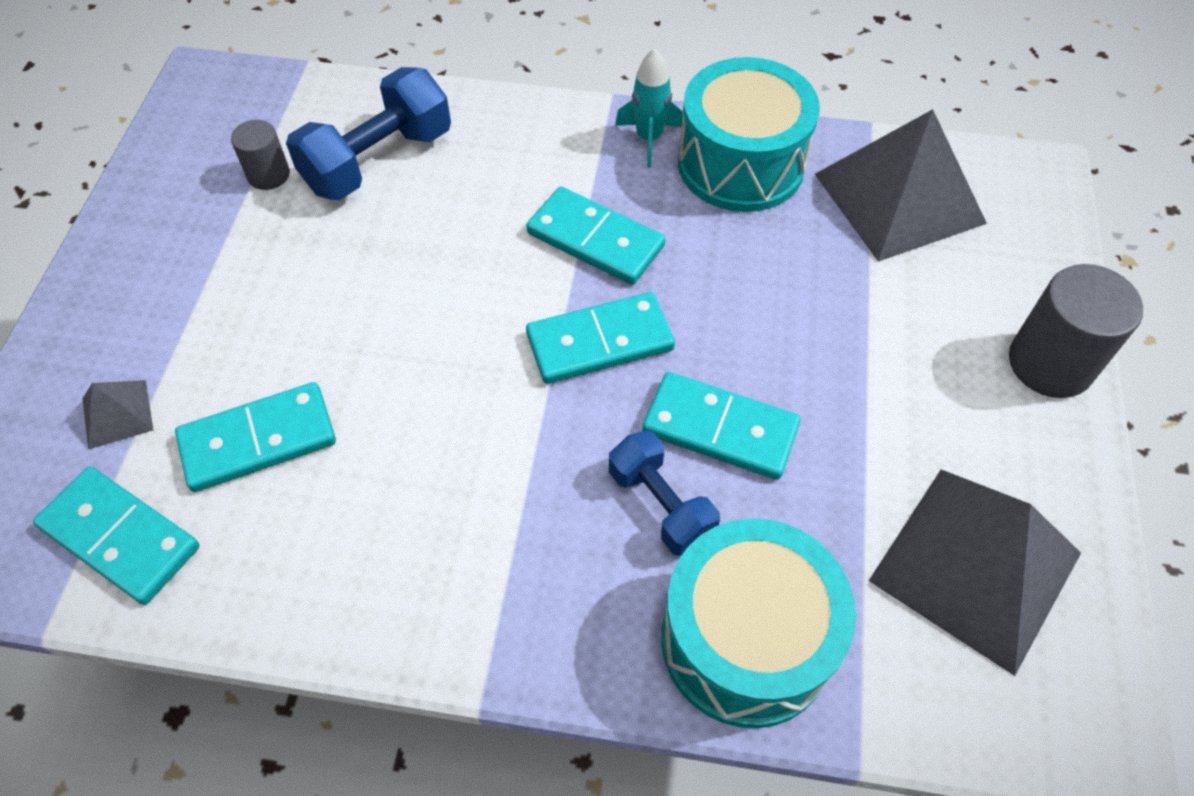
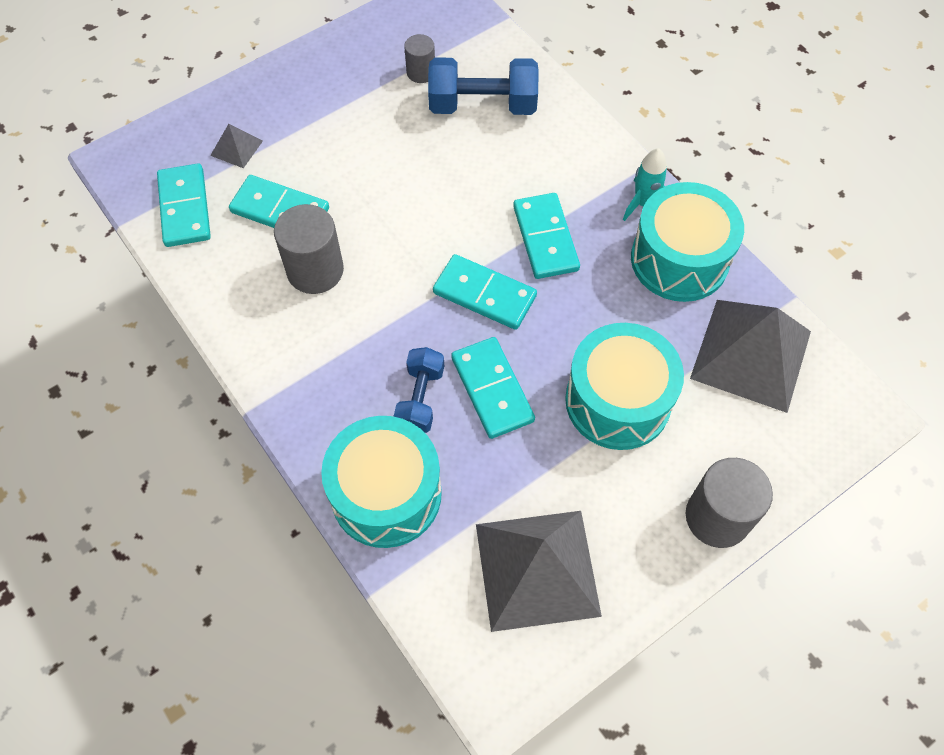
camera: 45 degrees right, 5 degrees up
(380, 471) = (315, 270): none -> grey cylinder
(845, 335) = (618, 401): none -> turquoise drum

